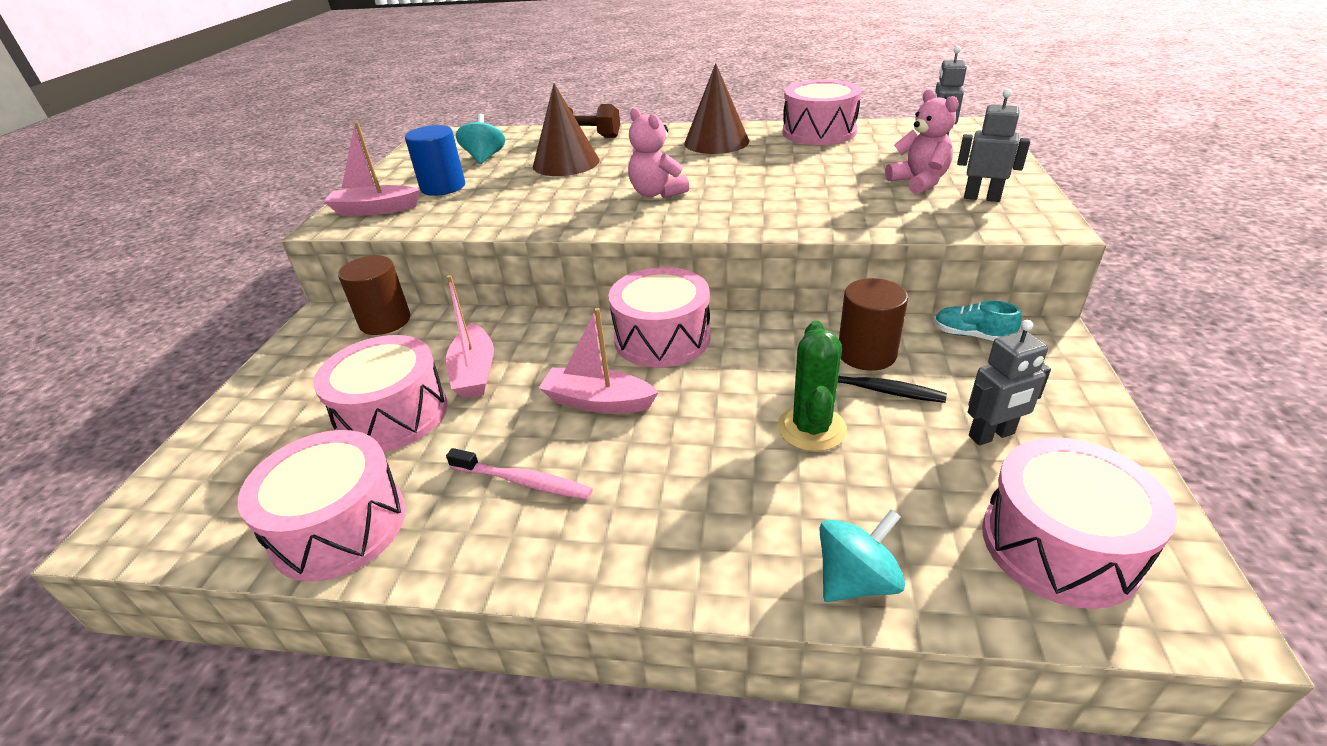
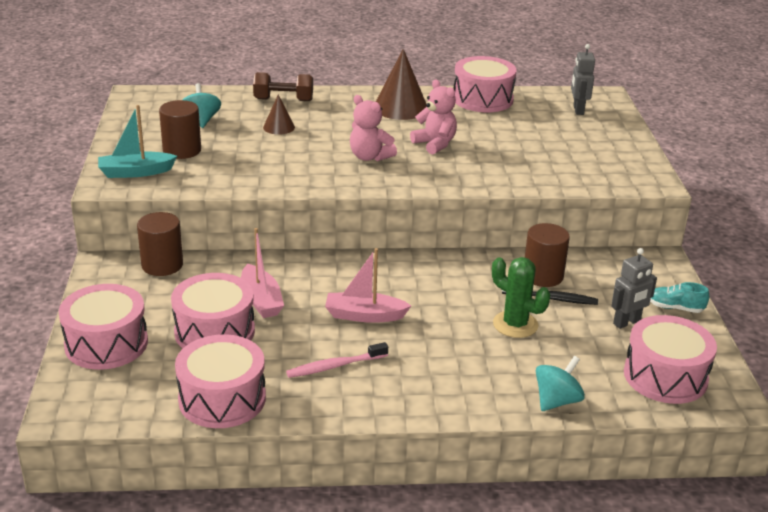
camera: 15 degrees left, 5 degrees down
(375, 210) = (135, 172): pink boat -> turquoise boat
(443, 187) = (182, 150): blue cylinder -> brown cylinder
(523, 481) = (335, 366): pink toothbrush -> pink toothbrush turned 150 degrees clockwise
(566, 163) = (279, 127): brown cone -> brown cone, size x0.55
(662, 338) = (394, 270): pink drum -> pink drum (106, 344)
(811, 428) = (515, 324): green cactus -> green cactus turned 45 degrees counterclockwise
(919, 182) = (567, 148): pink teddy bear -> pink teddy bear (435, 144)
(971, 335) = (611, 261): turquoise shoe -> turquoise shoe (675, 308)
(981, 198) = (612, 161): grey robot -> none

